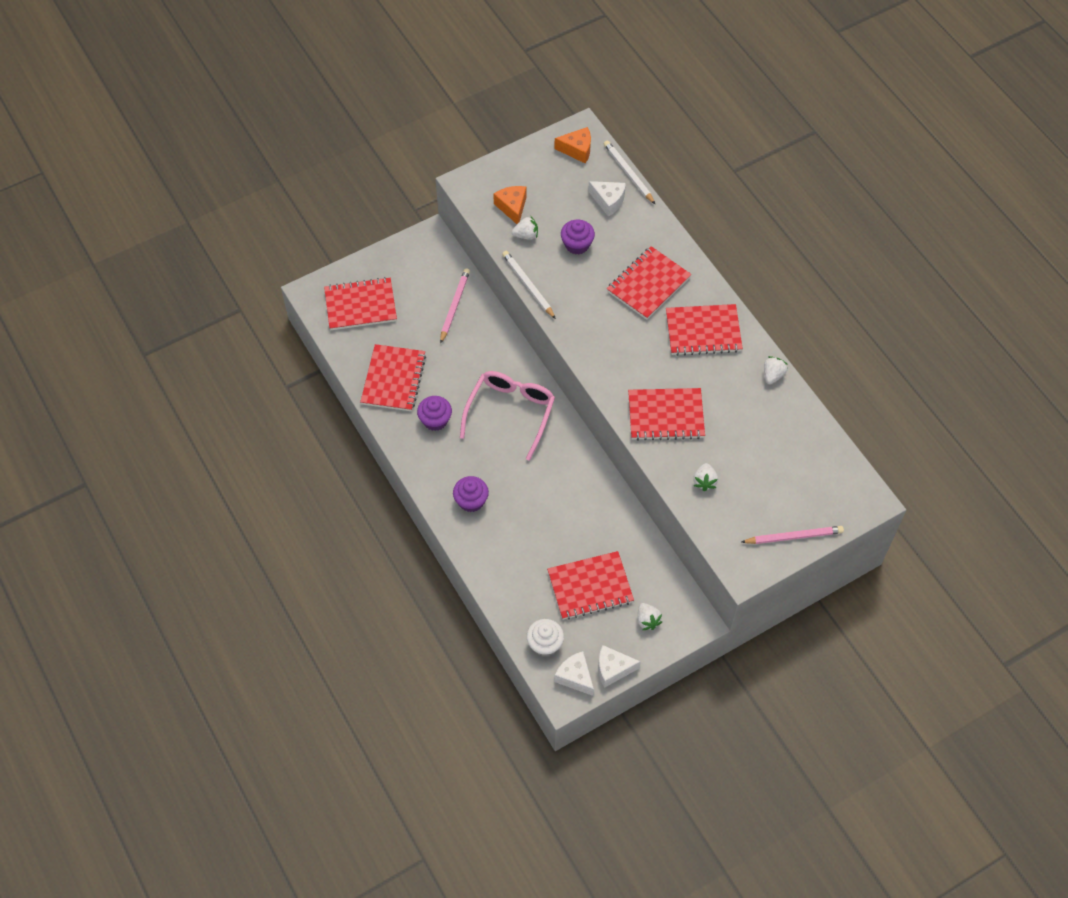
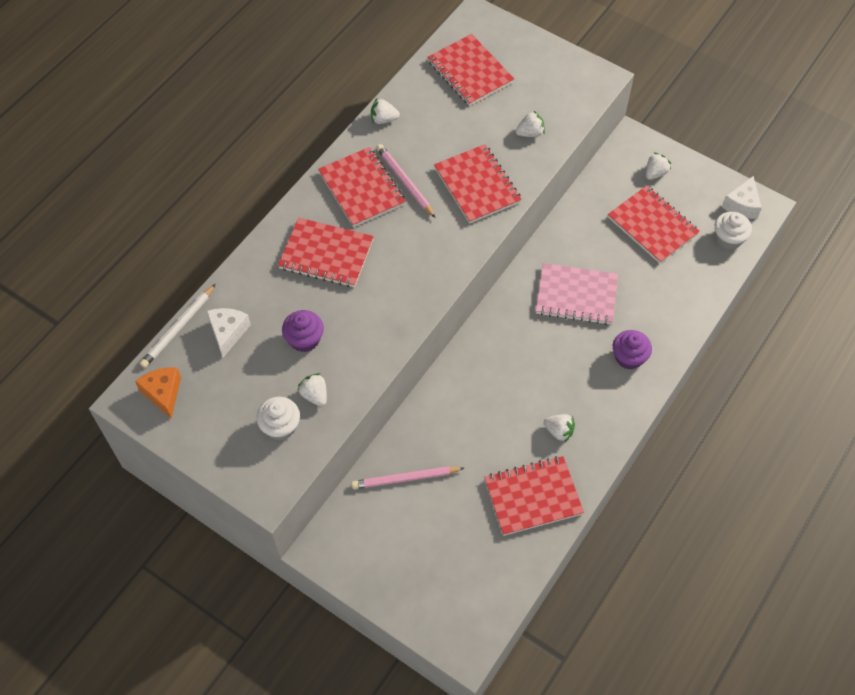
camera: 115 degrees left, 0 degrees up
(360, 305) = (455, 581): red notebook -> red notebook (470, 72)
(435, 420) = (559, 431): purple cupcake -> white strawberry
(510, 412) = (510, 365): pink glasses -> none
(512, 207) = (280, 426): orange cheese -> white cupcake
(528, 285) = (383, 364): white pencil -> none
(549, 490) = (576, 296): none -> pink notebook
(613, 669) = (716, 181): white cheese -> none
(793, 537) = (545, 55): pink pencil -> pink pencil (405, 182)

